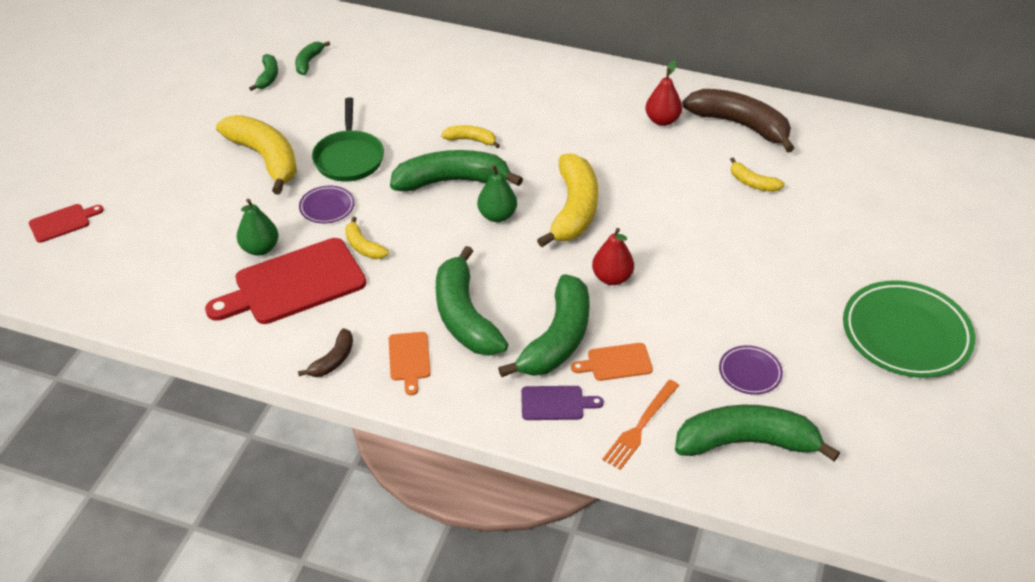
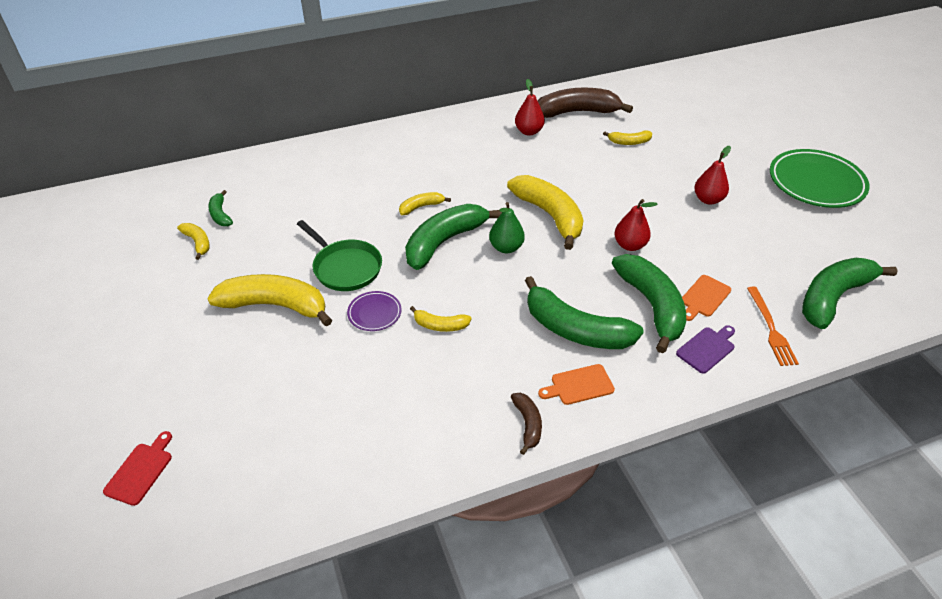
camera: 40 degrees left, 0 degrees up
(260, 248) = (360, 377): green pear -> none
(268, 77) = (198, 242): green banana -> yellow banana
(293, 284) = (422, 387): red cutting board -> none
(409, 359) = (579, 385): orange cutting board -> orange cutting board turned 120 degrees clockwise
(750, 372) = (778, 254): purple plate -> none
(754, 282) = (708, 199): none -> red pear

